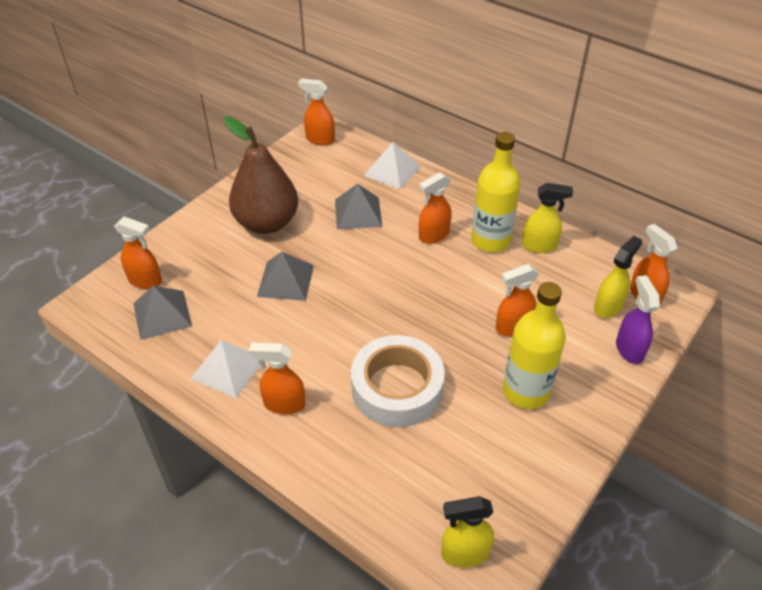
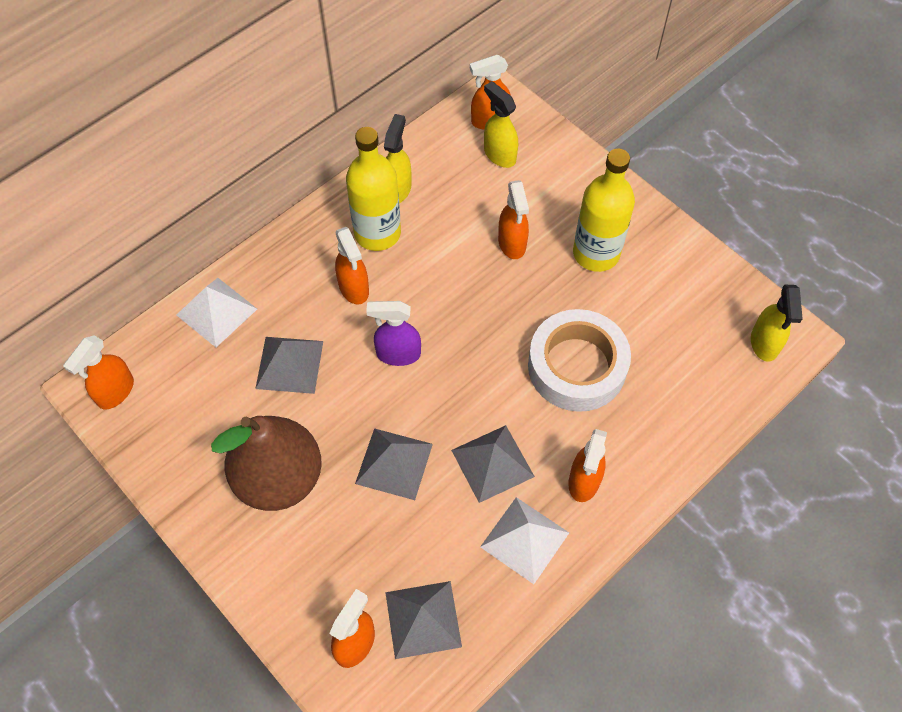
camera: 80 degrees left, 15 degrees up
(293, 339) = (492, 463): none -> grey pyramid
(629, 349) = (557, 155): purple spray bottle -> purple spray bottle (398, 354)

